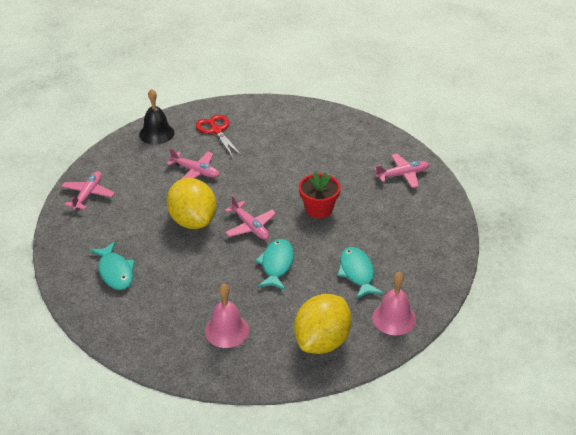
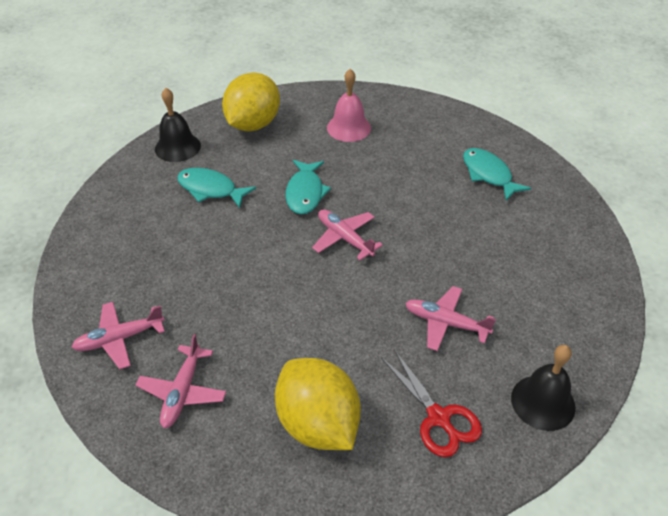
camera: 175 degrees right, 5 degrees up
(88, 194) = (583, 271): pink plane -> pink plane (182, 392)
(193, 221) = (422, 241): yellow lemon -> yellow lemon (318, 424)
(319, 209) = (254, 269): red flower pot -> none
(357, 273) = (210, 189): turquoise fish -> turquoise fish turned 135 degrees clockwise
(394, 318) = (177, 147): pink bell -> black bell

